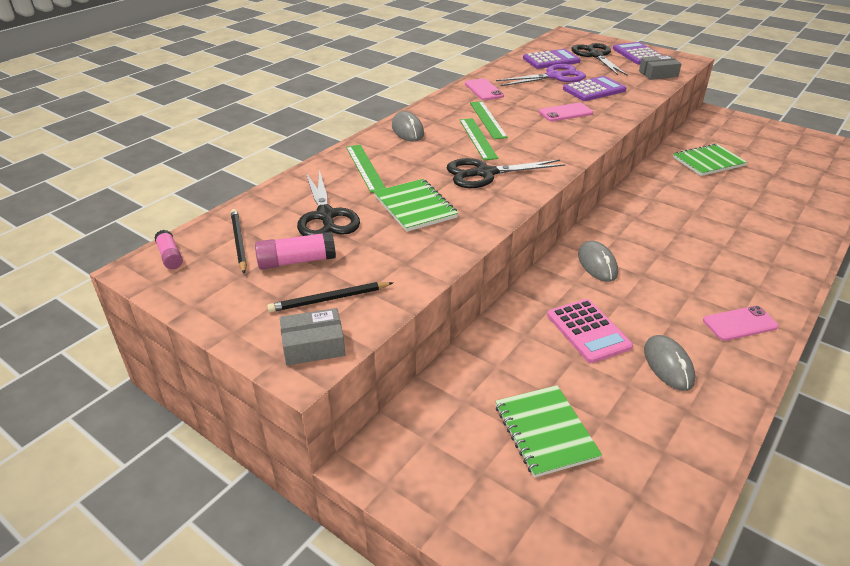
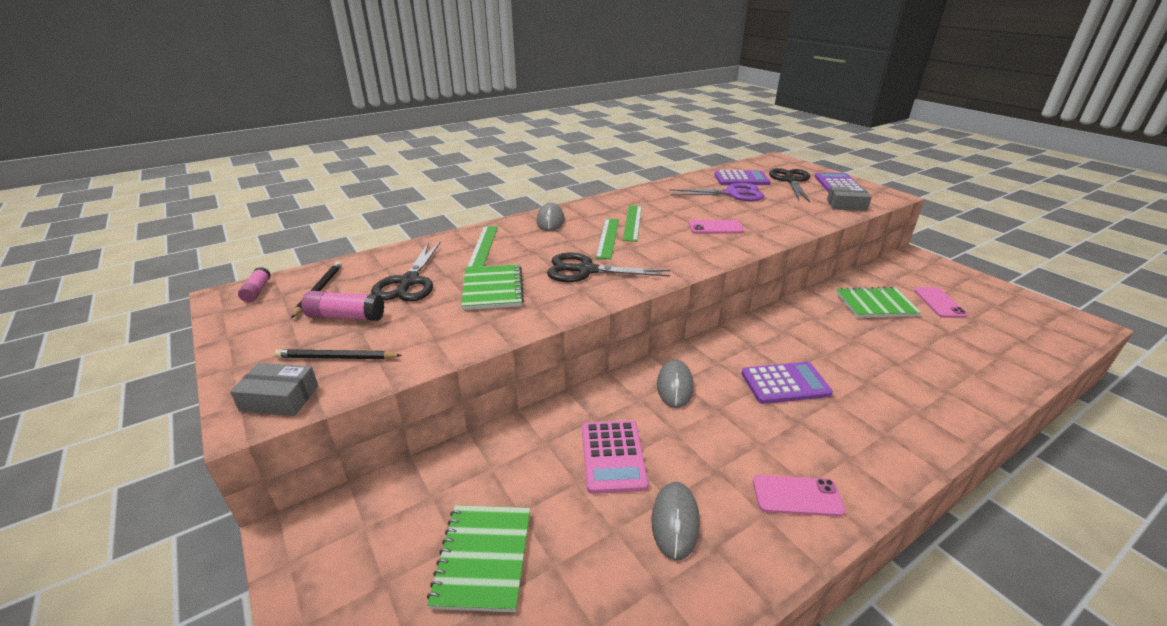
camera: 20 degrees right, 5 degrees down
(484, 90) = (652, 196): pink phone -> pink phone (939, 303)
(594, 90) = (763, 211): purple calculator -> purple calculator (785, 383)

